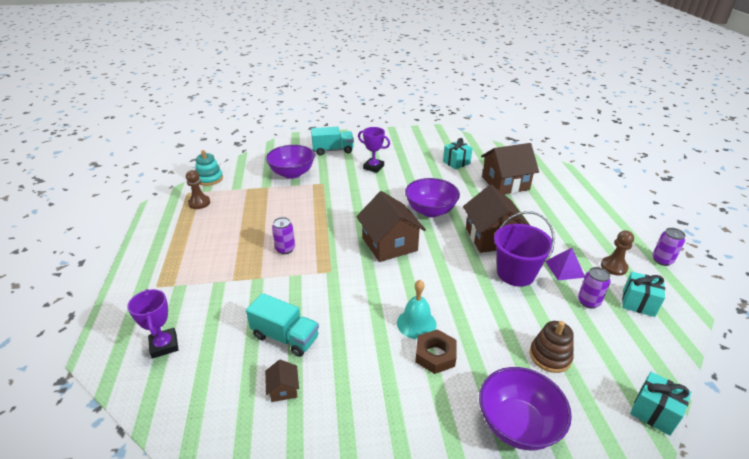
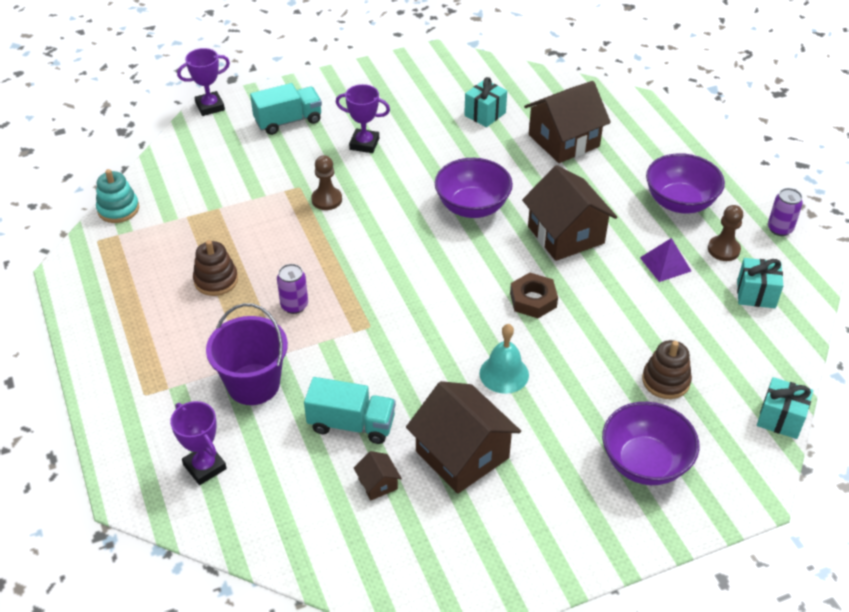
camera: 15 degrees left, 10 degrees up
(199, 203) = (127, 255): brown pawn -> brown pawn (326, 199)
(243, 225) = (216, 280): none -> brown stacking toy
(291, 138) = (210, 106): none -> purple trophy
(292, 173) = (244, 177): purple bowl -> purple bowl (679, 202)
(389, 244) = (434, 271): brown house -> brown house (462, 454)
(435, 355) = (537, 407): brown nut -> brown nut (533, 300)
(515, 273) = (607, 282): purple bucket -> purple bucket (253, 384)
(588, 302) = (699, 304): purple can -> none

